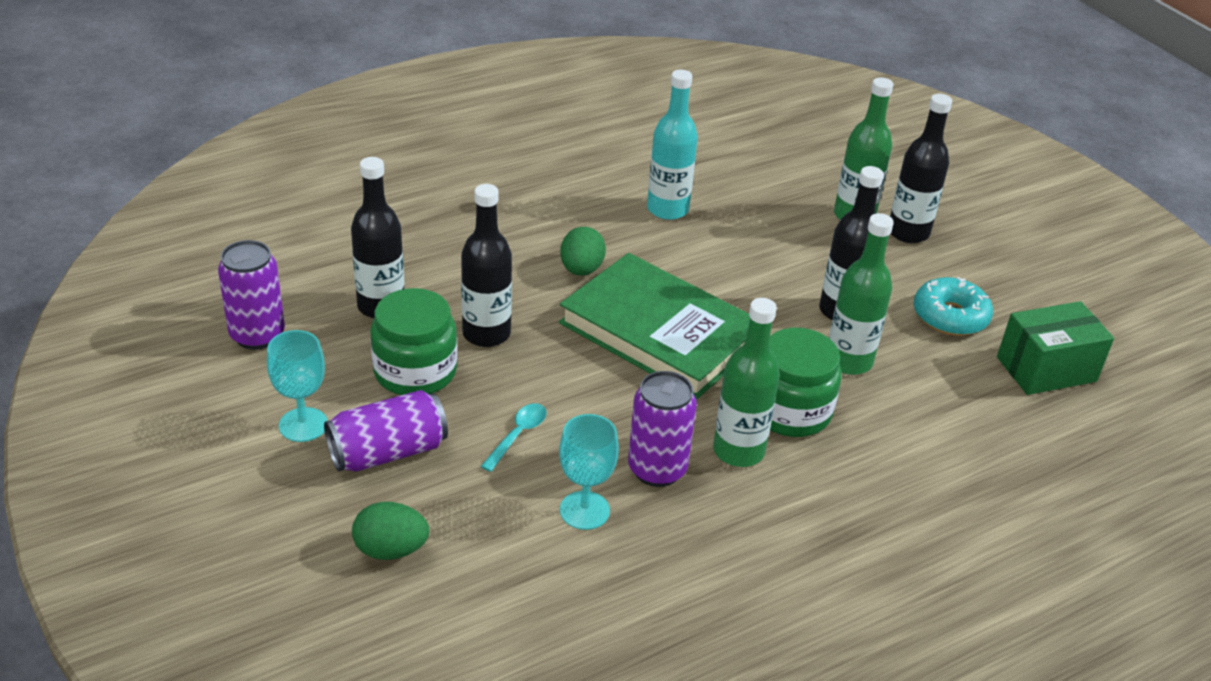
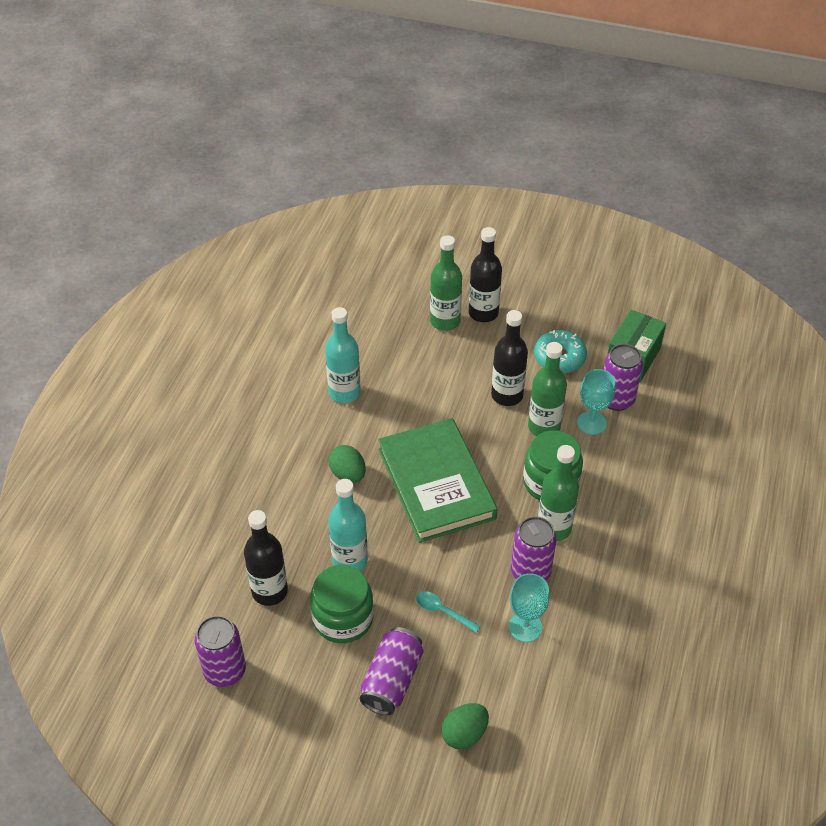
camera: 40 degrees left, 10 degrees up
(303, 425) = (327, 704): turquoise goblet -> turquoise goblet (591, 423)
(486, 334) = (350, 561): black bottle -> turquoise bottle
(517, 435) = (443, 611): turquoise spoon -> turquoise spoon turned 45 degrees counterclockwise
(660, 332) = (436, 484): green book -> green book turned 75 degrees clockwise
(973, 392) = (616, 400): none -> purple can

